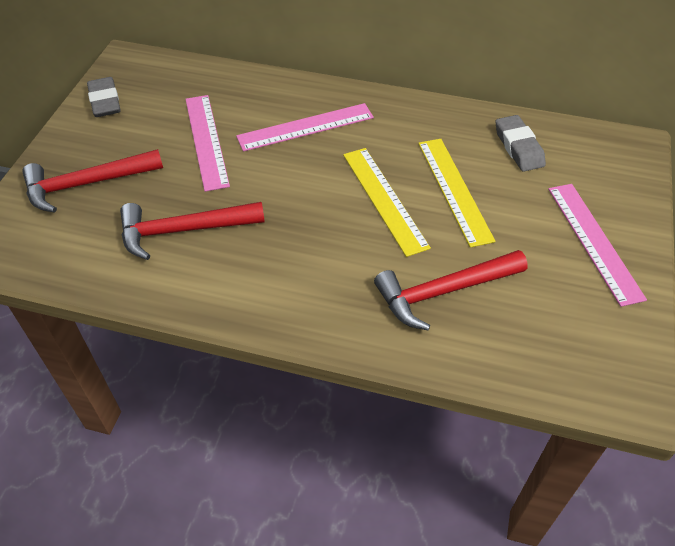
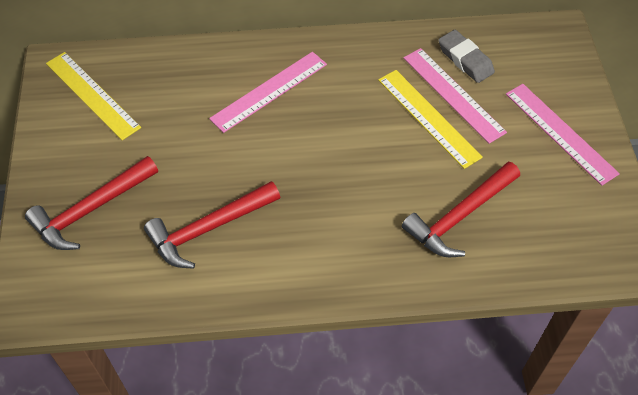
camera: 20 degrees left, 5 degrees up
(105, 101) = (60, 117): grey eraser -> none
(206, 141) = (183, 132): pink ruler -> pink ruler (453, 94)
(384, 199) = (372, 144): yellow ruler -> yellow ruler (92, 95)

